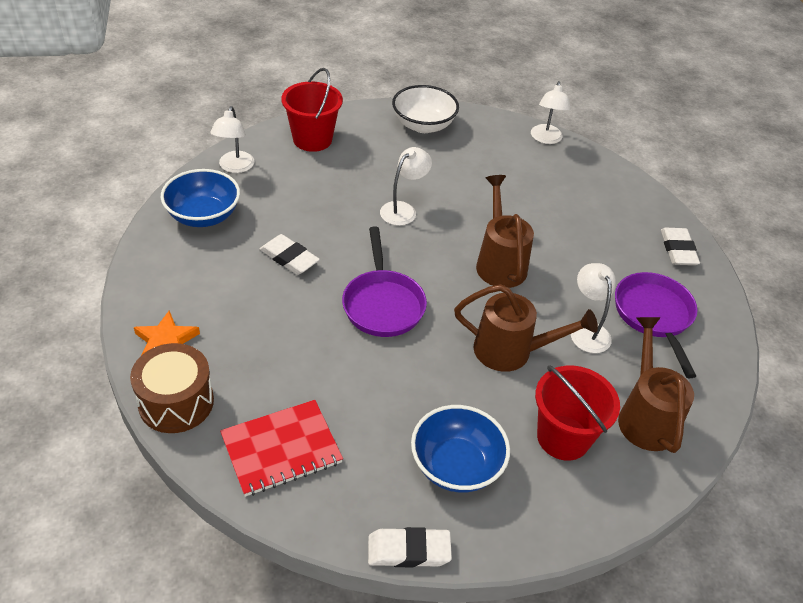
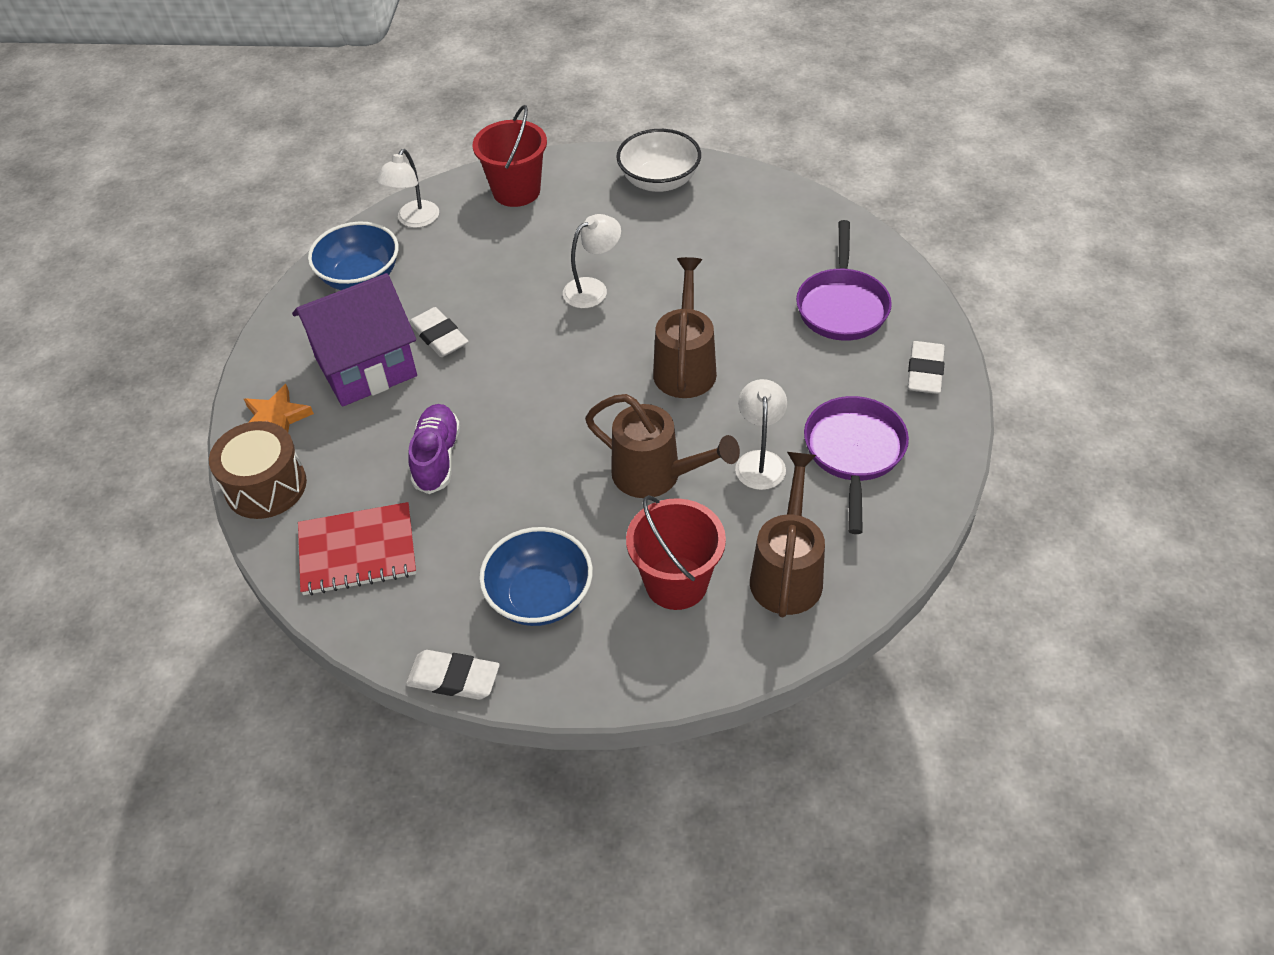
camera: 20 degrees right, 5 degrees up
(234, 289) = (366, 367): none -> purple house
(323, 358) = (437, 457): none -> purple shoe
(382, 304) = (526, 401): purple pan -> purple pan (842, 306)
(546, 139) = (811, 209): white lamp -> none

